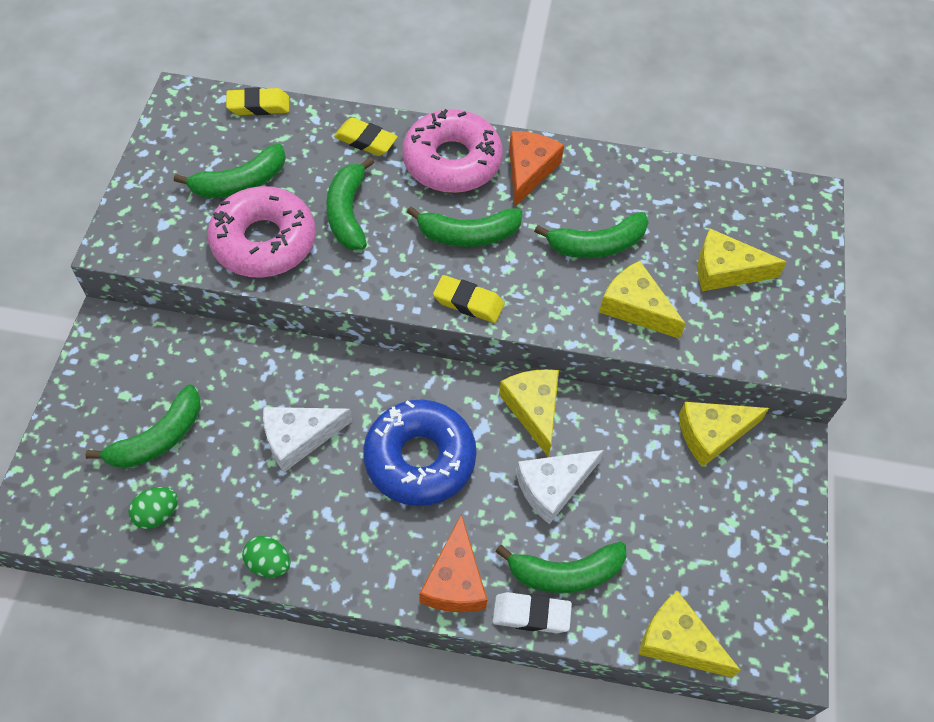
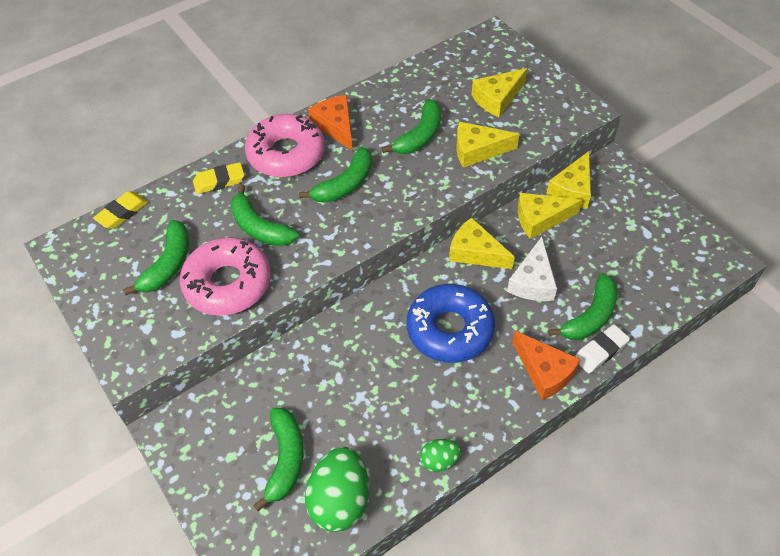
camera: 40 degrees left, 5 degrees down
(157, 514) = (340, 500): green egg -> green egg, size x1.91
(299, 438) = (370, 381): white cheese -> none
(468, 302) = (390, 218): yellow eraser -> none
(678, 642) = (677, 298): yellow cheese -> yellow cheese (540, 219)

